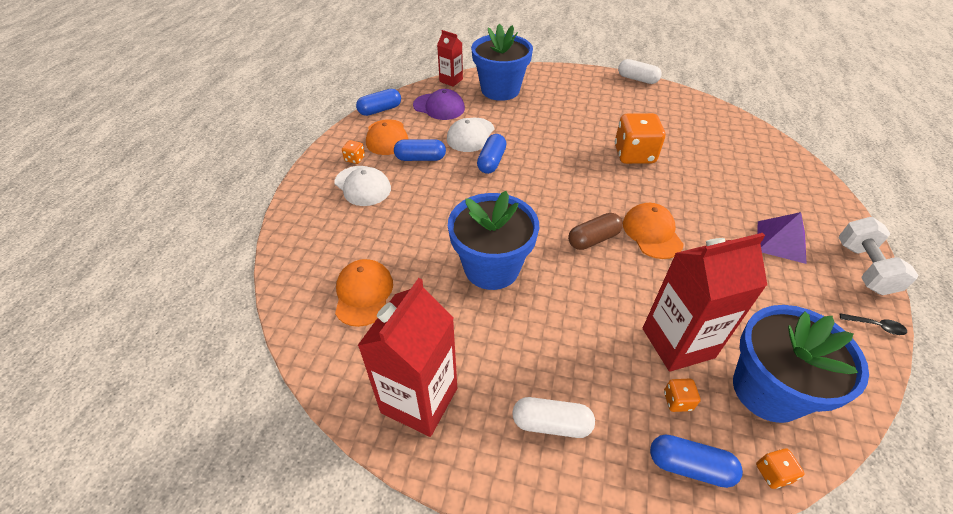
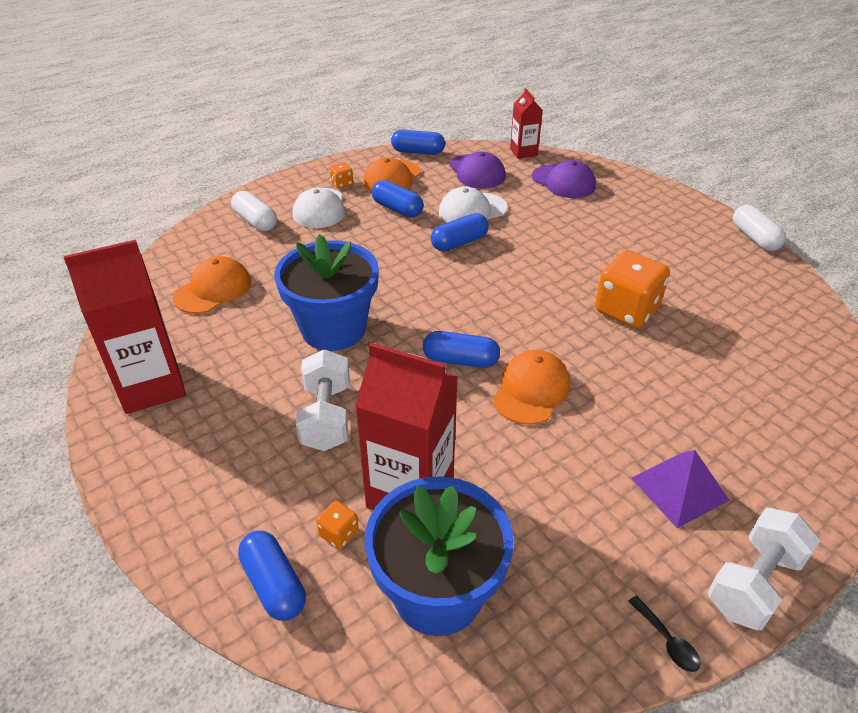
camera: 40 degrees right, 5 degrees down
(500, 90) = (563, 182): blue flower pot -> purple cap
(551, 424) = (215, 470): white capsule -> white capsule (255, 221)
(569, 331) = (326, 417): none -> white dumbbell
(593, 239) = (460, 360): brown capsule -> blue capsule
(773, 473) = (336, 651): orange dice -> none

